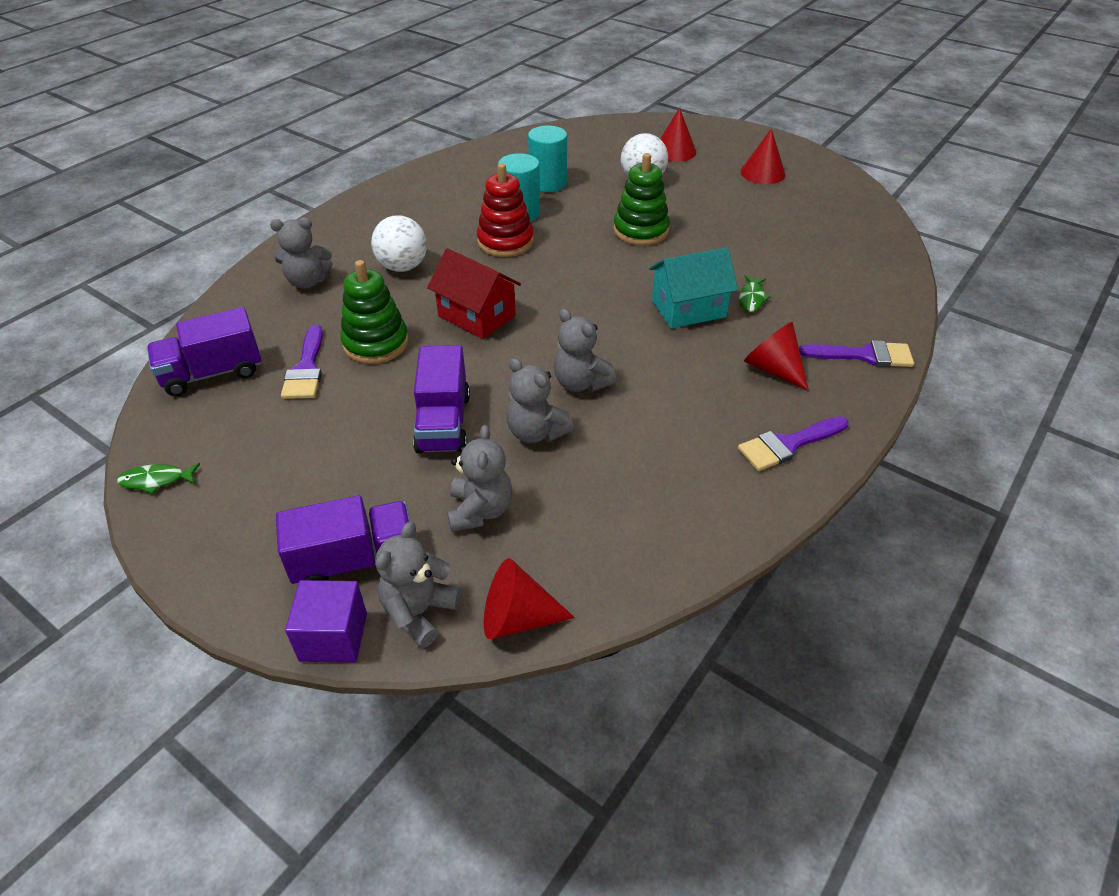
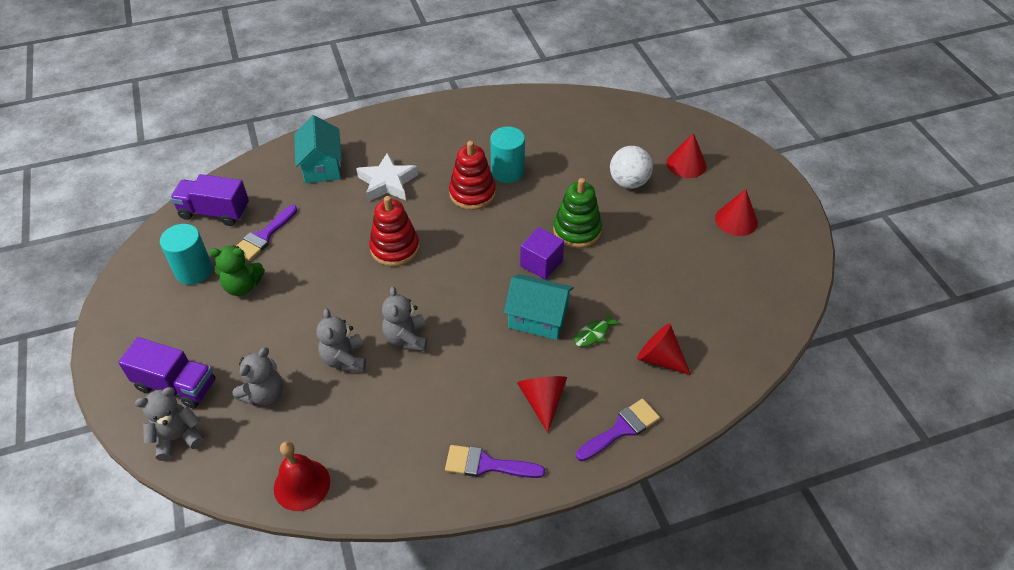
camera: 35 degrees right, 5 degrees up
(156, 480) = (131, 272): green fish -> none
(308, 282) = (322, 166): grey teddy bear -> turquoise house
(332, 425) = (242, 286): none -> green teddy bear
(333, 637) = (128, 424): purple cube -> purple cube (541, 263)
(376, 343) = (317, 238): green stacking toy -> none
(402, 267) = (387, 182): white ball -> white star
(443, 423) = (300, 320): purple truck -> none
(476, 316) = (395, 248): red house -> red stacking toy
(517, 618) = (219, 475): red cone -> red cone (659, 358)
(548, 183) = (554, 152): turquoise cylinder -> turquoise cylinder (194, 271)
(626, 569) = (302, 484): none -> red bell
(864, 355) = (621, 429): purple brush -> purple brush turned 75 degrees counterclockwise

